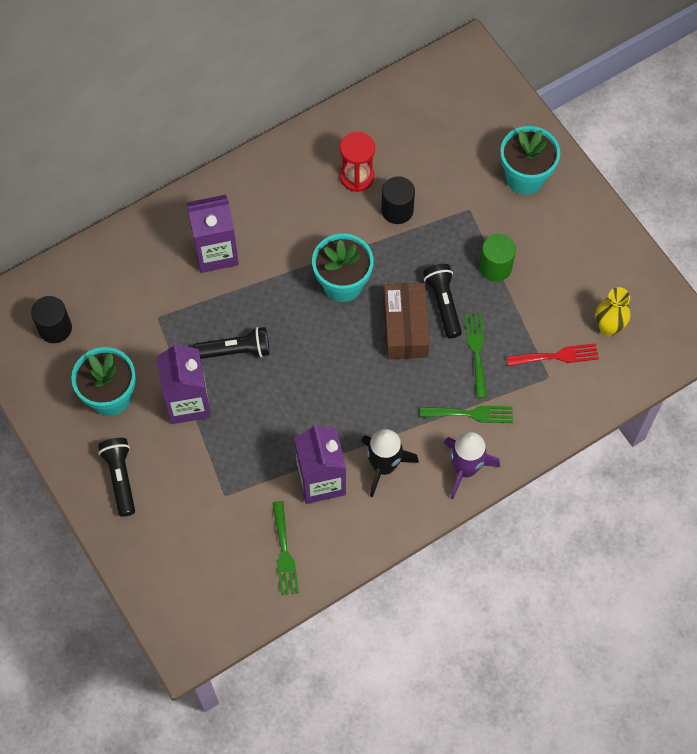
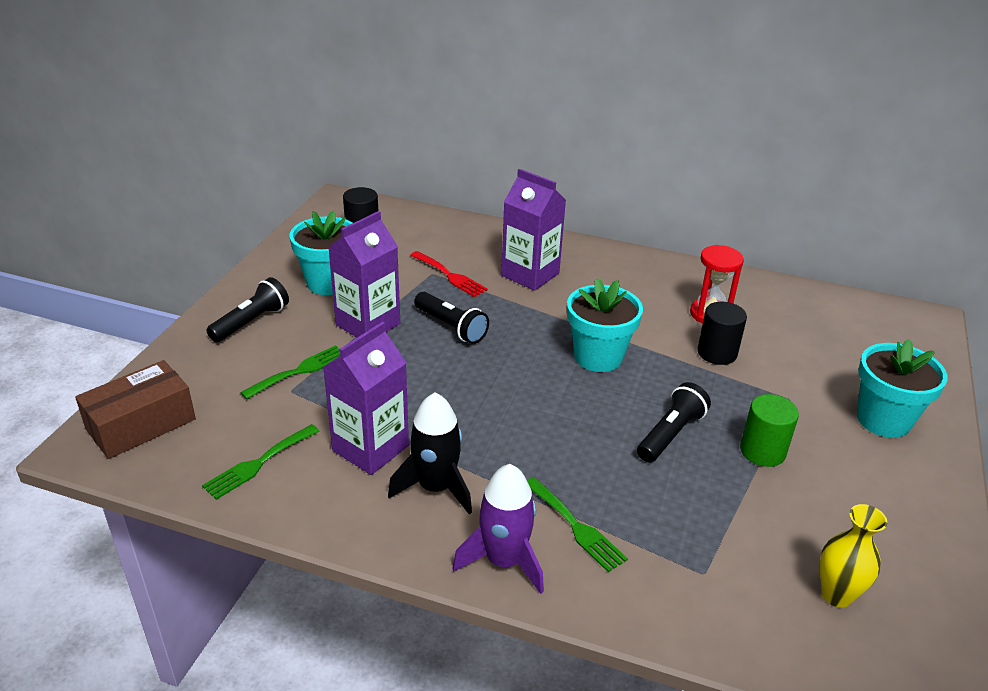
camera: 50 degrees right, 30 degrees down
(405, 328) = (609, 421): brown box -> brown box (141, 424)
(476, 351) = (653, 489): green fork -> green fork (299, 371)
(557, 356) = (738, 565): red fork -> red fork (450, 276)

